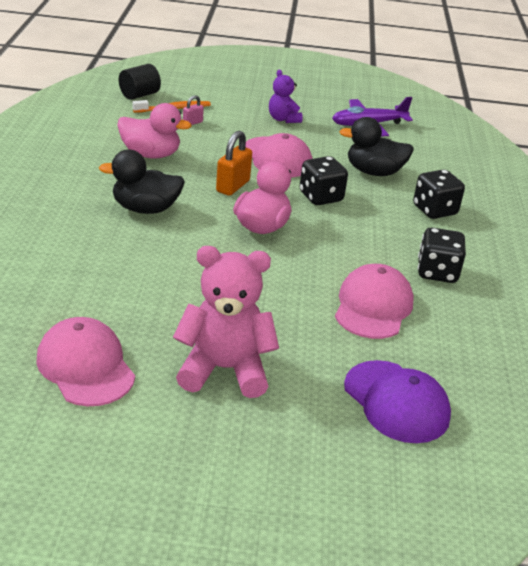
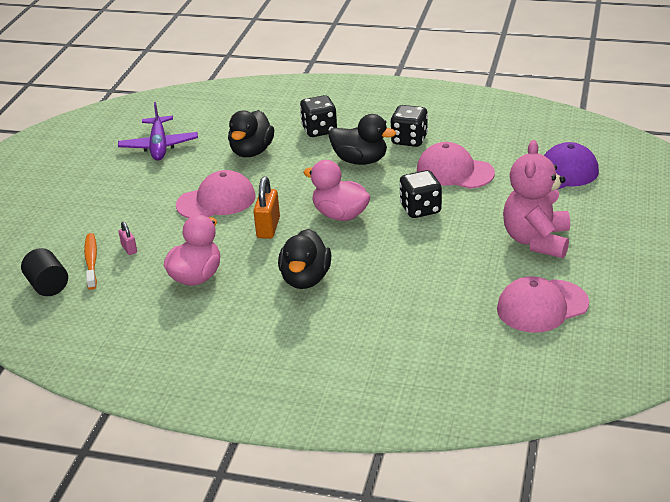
camera: 75 degrees left, 0 degrees up
(233, 186) = (268, 228): orange padlock -> orange padlock turned 60 degrees clockwise
(283, 119) = (135, 192): purple teddy bear -> none
(321, 197) = (293, 182): black dice -> black dice (420, 209)
(377, 238) = (360, 160): none -> black duck

